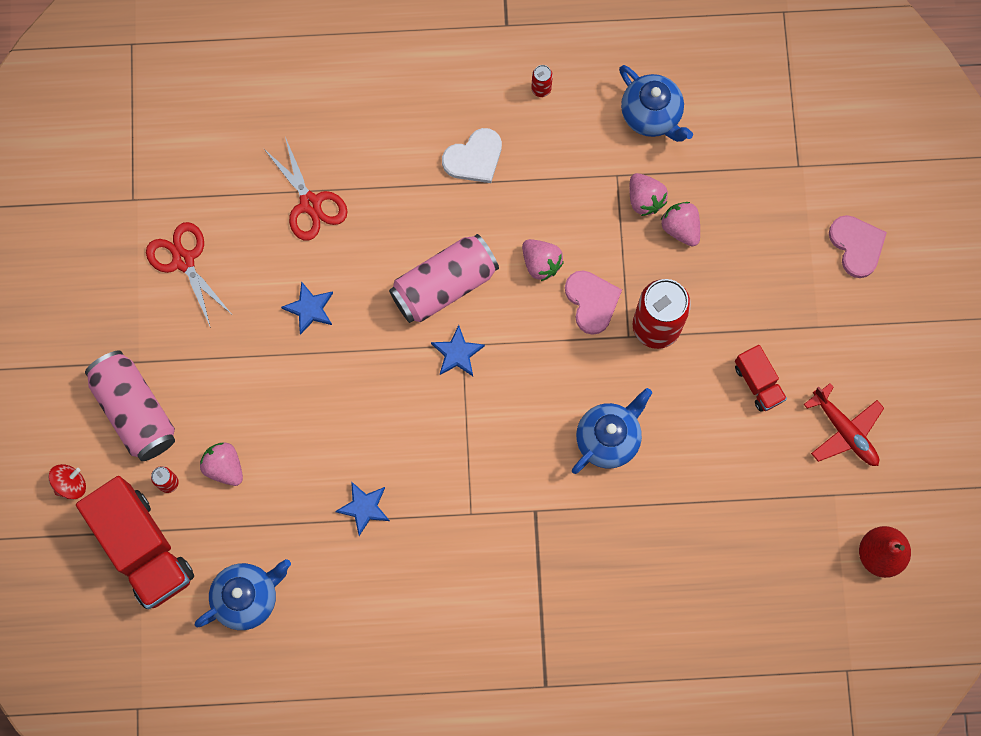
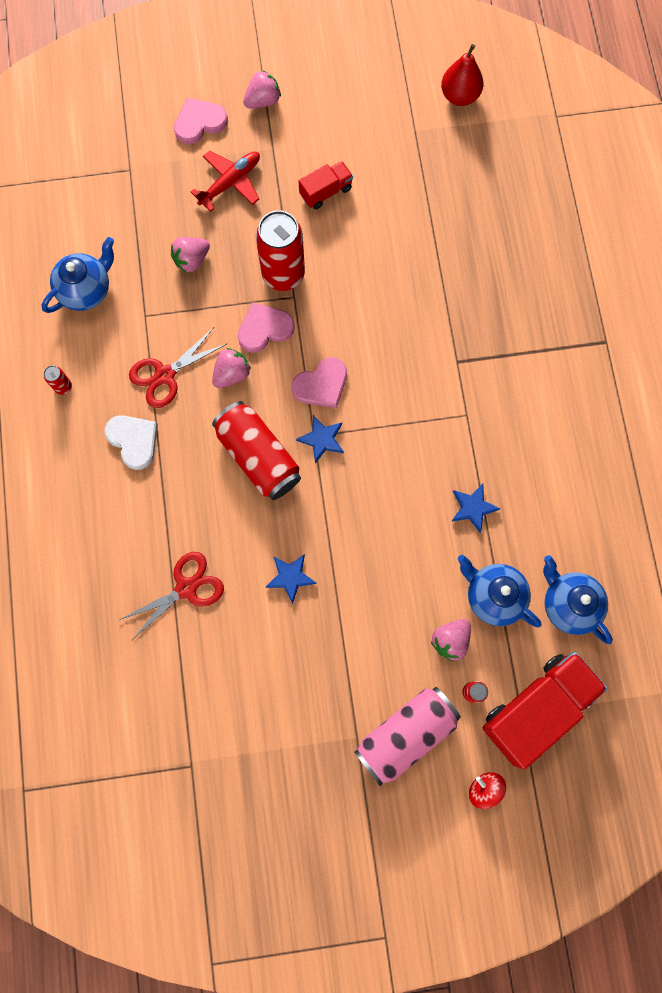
camera: 95 degrees left, 0 degrees up
(183, 260) = (251, 705): red scissors -> red scissors (165, 375)
(444, 285) = (258, 457): pink can -> red can
(520, 358) = (321, 385): none -> pink heart
(608, 439) = (387, 306): blue teapot -> blue teapot (493, 596)
(645, 199) = (166, 291): pink strawberry -> pink strawberry (263, 101)
(844, 431) = (360, 125): red plane -> red plane (230, 183)

